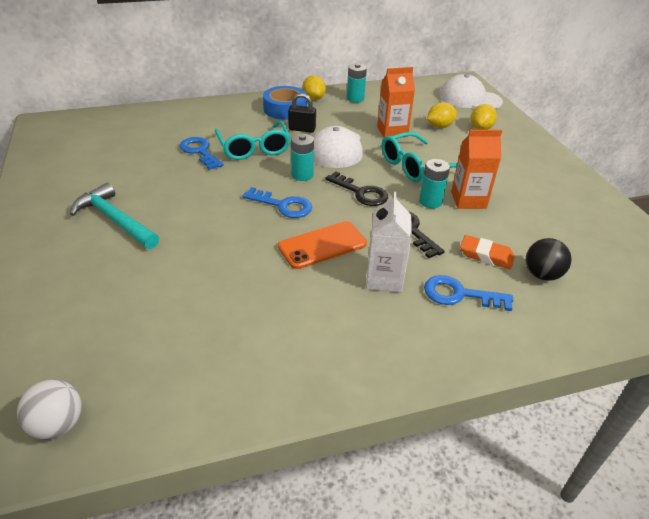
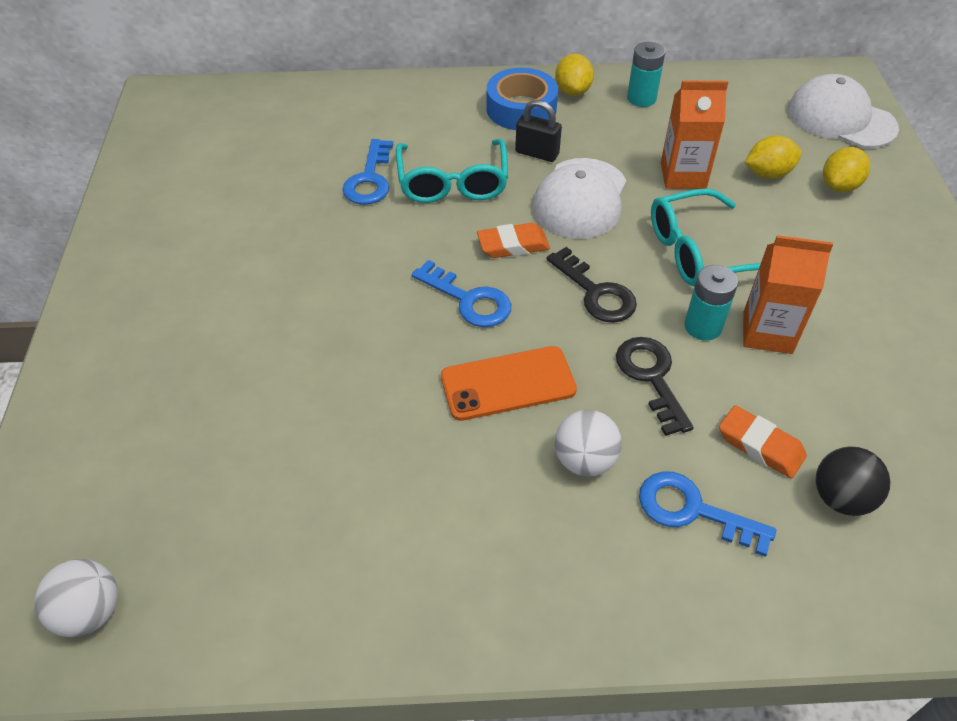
camera: 15 degrees right, 10 degrees up
(115, 220) = (224, 290): turquoise hammer -> none
(200, 151) = (370, 179): blue key -> blue key turned 150 degrees counterclockwise
(302, 175) = (513, 245): turquoise battery -> orange eraser
(384, 278) = (584, 460): white carton -> white ball

